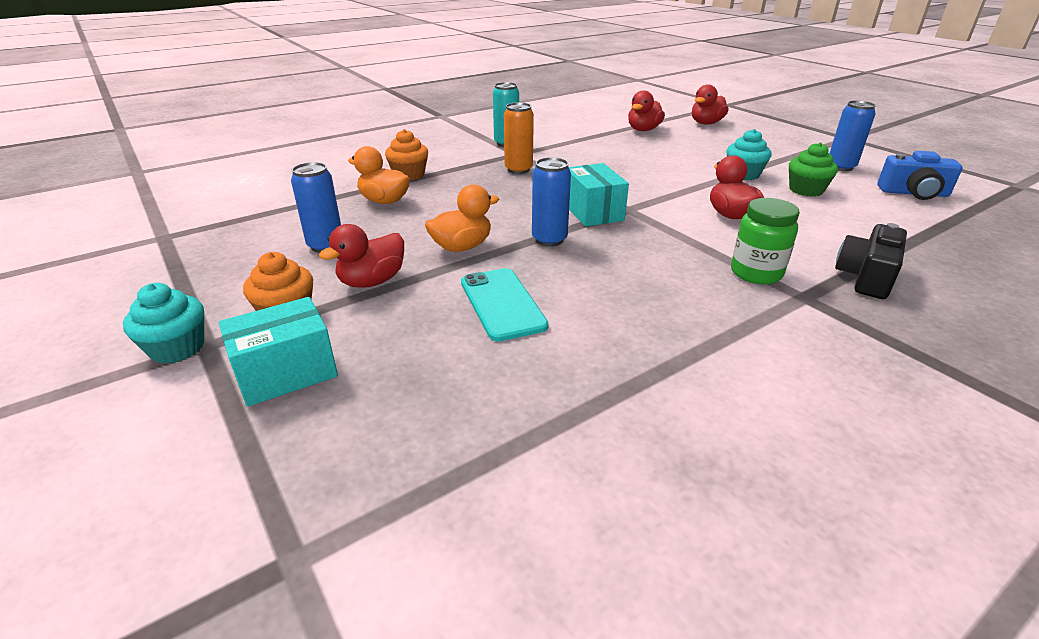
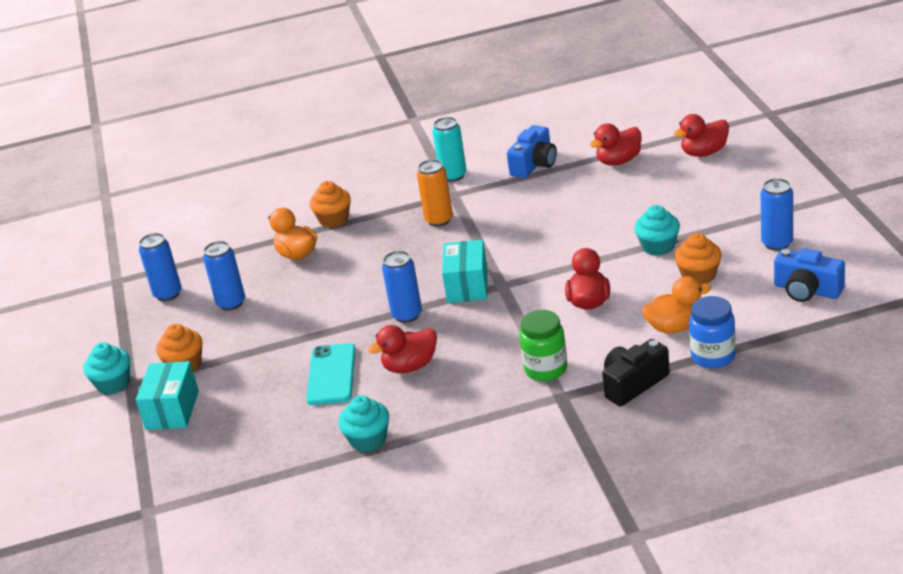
camera: 25 degrees right, 0 degrees up
(237, 244) = (168, 294): none -> blue can
(286, 372) = (172, 410): turquoise box -> turquoise box turned 75 degrees counterclockwise
(372, 281) = (251, 343): red duck -> red duck (410, 366)
(462, 247) = (333, 315): orange duck -> orange duck (675, 327)
(573, 134) = (534, 164): none -> blue camera
(613, 375) = (368, 439): none -> turquoise cupcake
(806, 190) = (698, 275): green cupcake -> orange cupcake
(909, 246) = (713, 356): none -> blue jar

